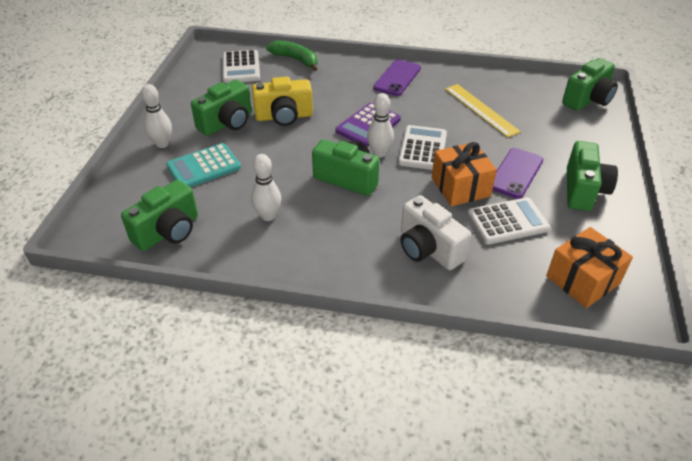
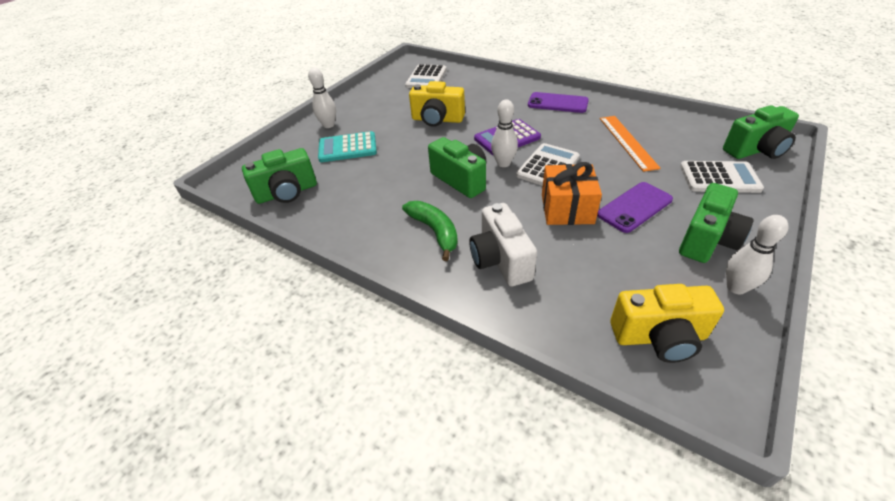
camera: 25 degrees right, 0 degrees up
(227, 123) = (388, 117): green camera -> none
(268, 216) = (372, 197): white bowling pin -> white bowling pin (736, 287)
(295, 59) = (475, 77): green banana -> green banana (435, 231)
(397, 78) = (557, 103): purple phone -> purple phone turned 60 degrees clockwise
(481, 110) = (627, 142): yellow ruler -> orange ruler
(507, 221) = (600, 253): white calculator -> white calculator (719, 178)
(582, 280) = (659, 337): orange gift -> yellow camera

